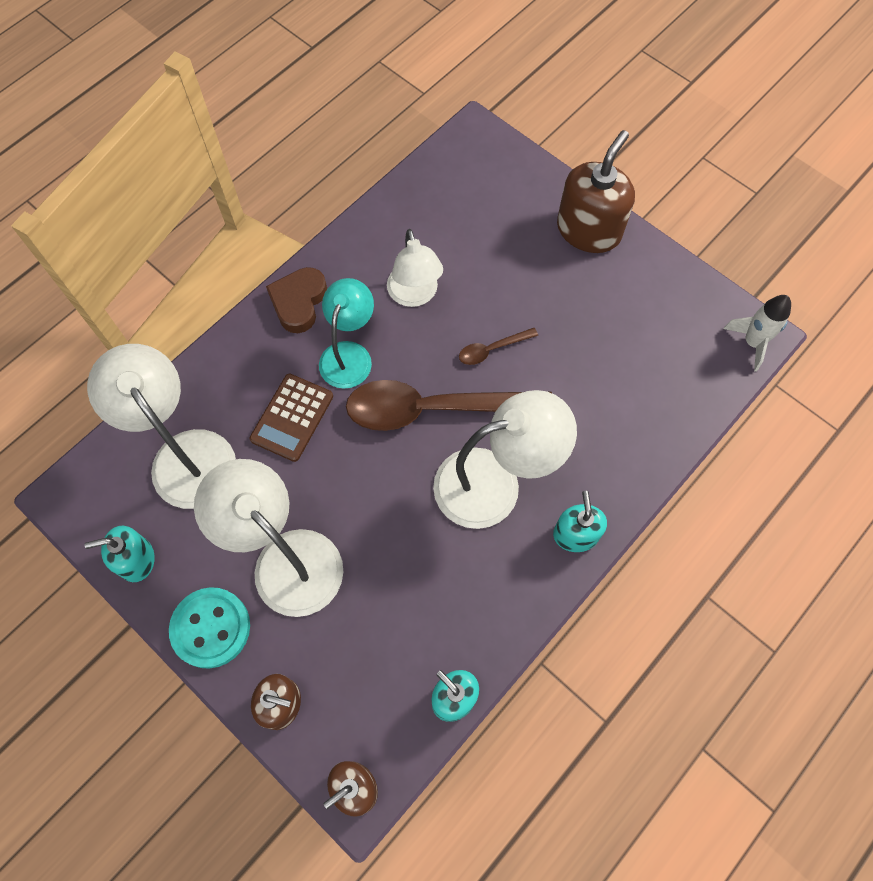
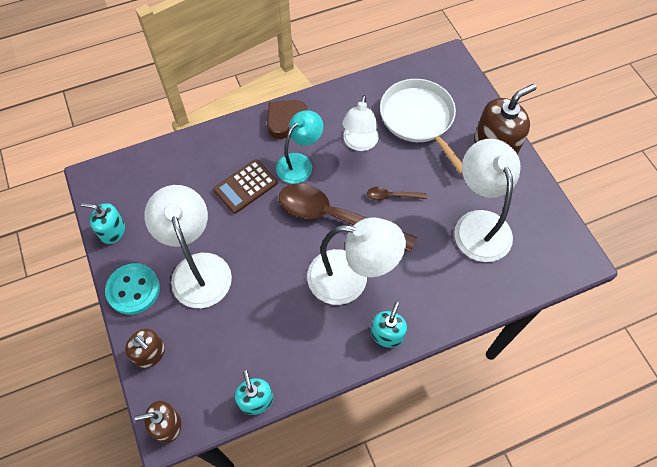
camera: 25 degrees right, 5 degrees down
(184, 454) = (171, 182): white lamp -> white lamp (479, 224)
(475, 231) = (418, 119): none -> white pan
(752, 343) = (574, 263): white rocket -> none

